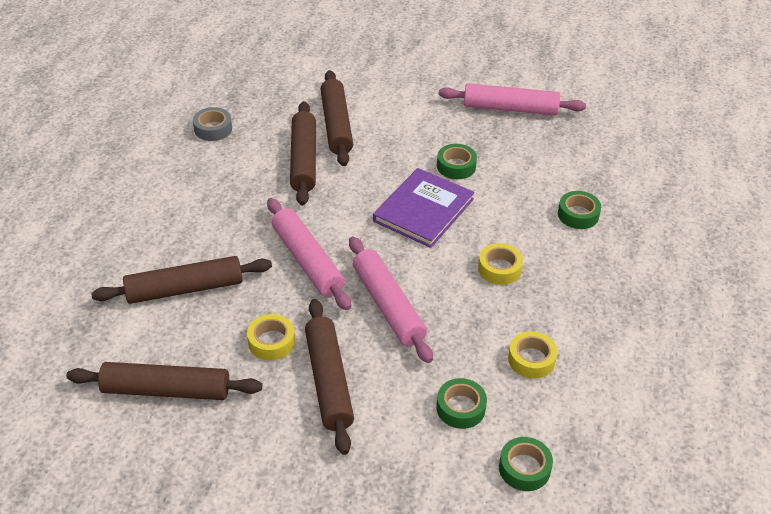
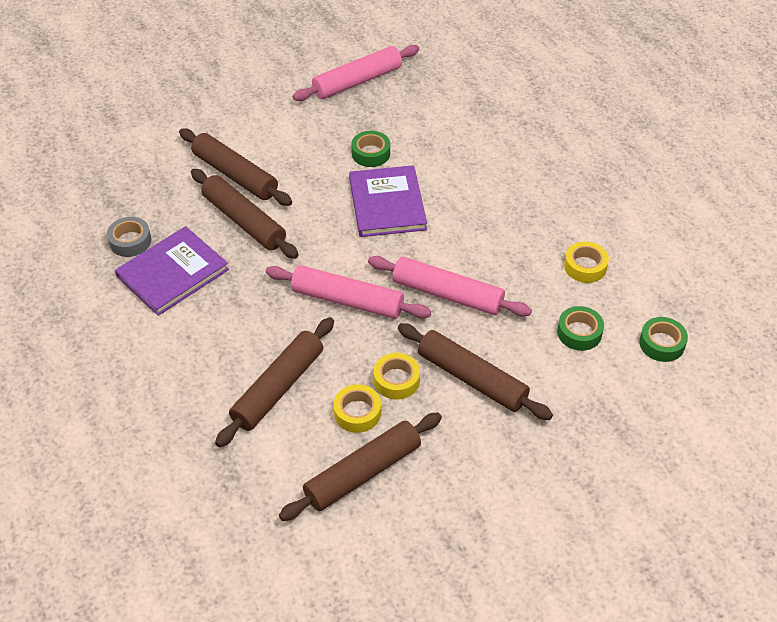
camera: 40 degrees left, 5 degrees up
(213, 166) = (173, 273): none -> purple book
(499, 269) = (492, 214): yellow tape -> yellow tape (357, 413)
(578, 214) = (499, 139): green tape -> none

